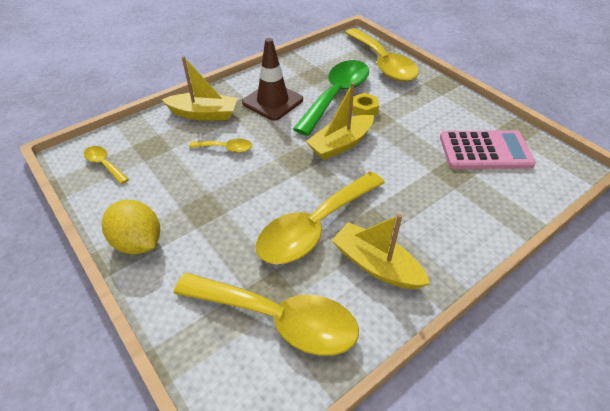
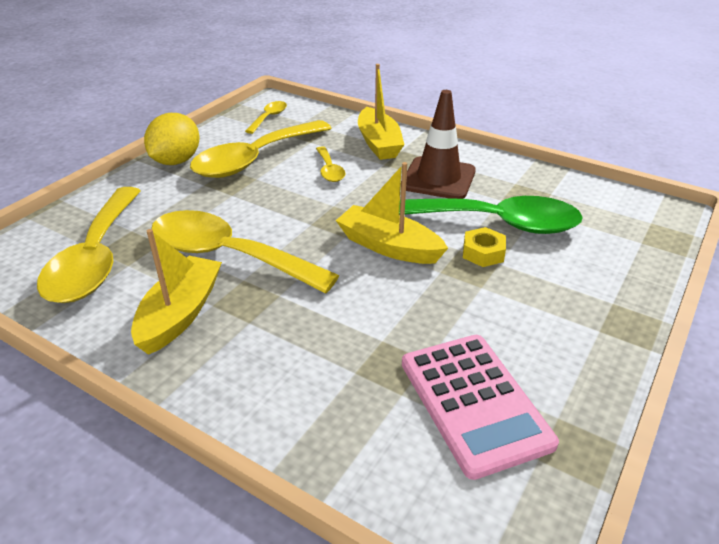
camera: 70 degrees right, 10 degrees down
(383, 63) = (624, 251): yellow spoon -> yellow spoon (254, 159)

